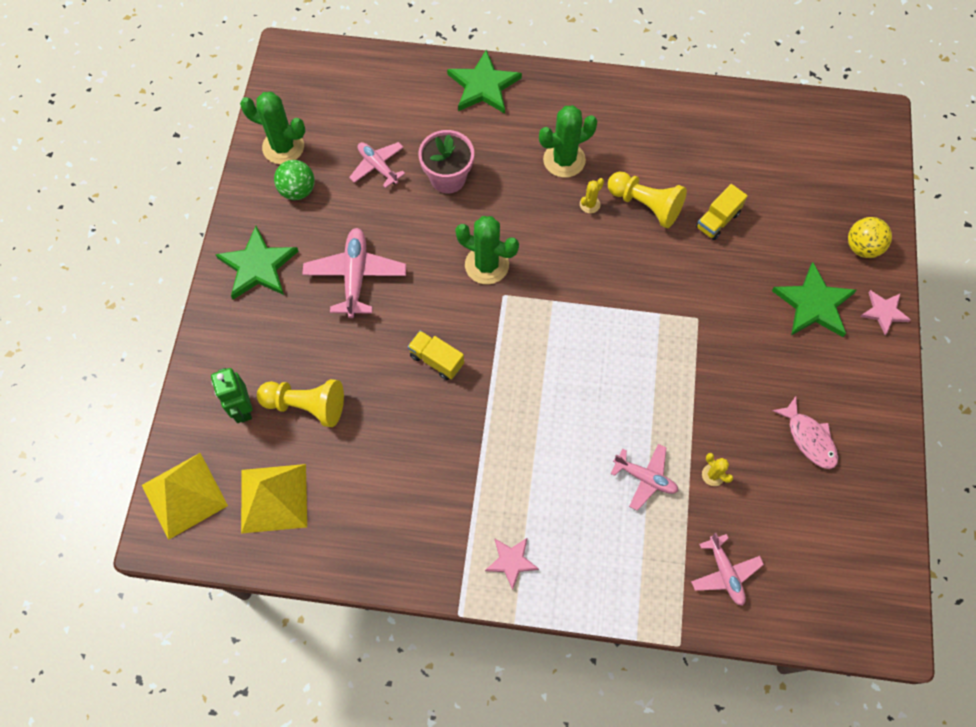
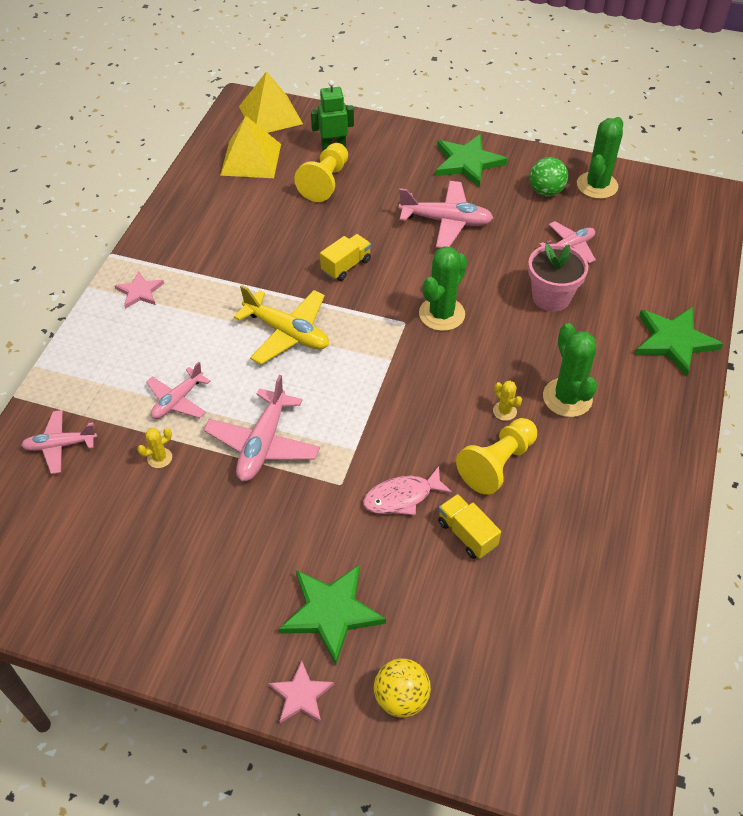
camera: 100 degrees right, 15 degrees down
(538, 397) = (287, 333): none -> yellow plane
(674, 389) = (263, 444): none -> pink plane
(809, 438) = (166, 559): pink fish -> pink fish (402, 497)

